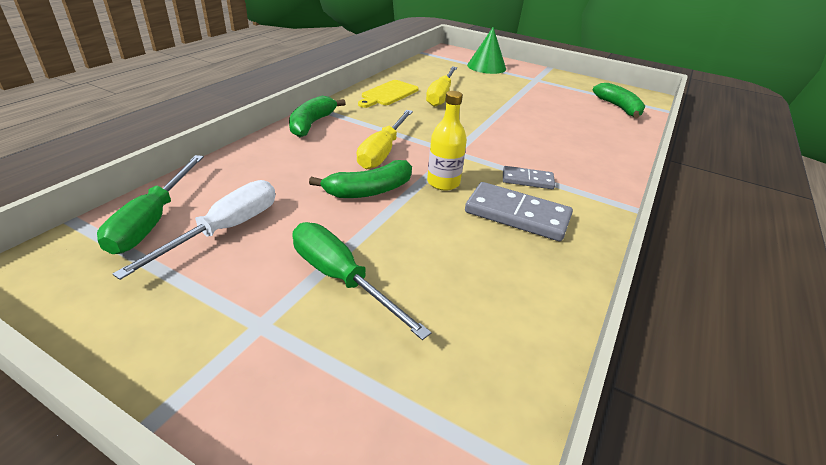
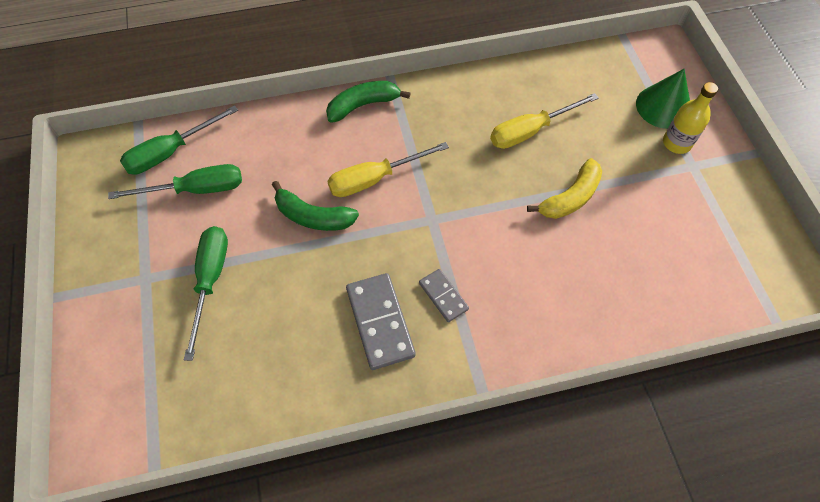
camera: 50 degrees right, 25 degrees up
(225, 230) = (196, 190): white screwdriver -> green screwdriver
(388, 94) = (480, 97): yellow cutting board -> none
(443, 183) = (373, 248): yellow bottle -> yellow bottle (676, 143)
(508, 110) = (570, 197): none -> yellow banana
(618, 108) = (715, 278): green banana -> none

